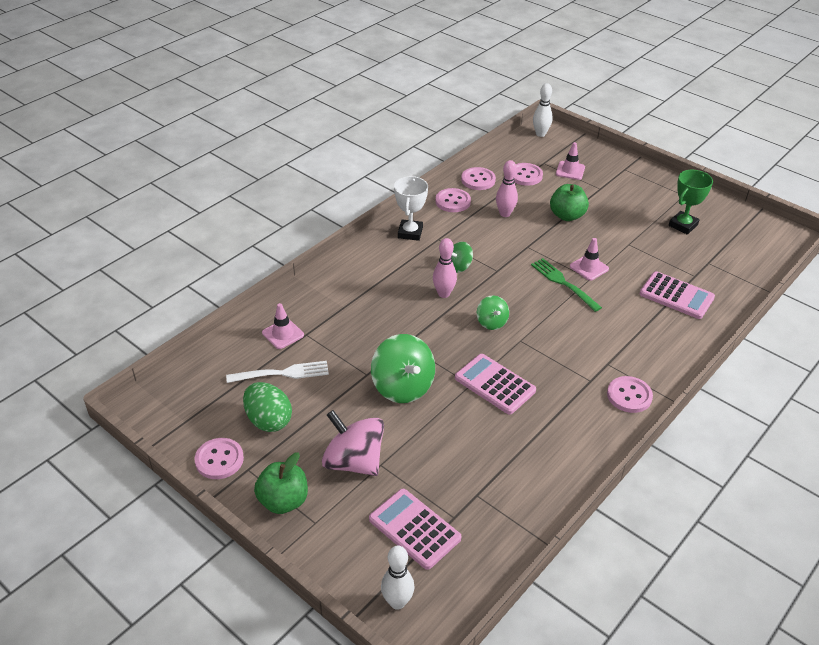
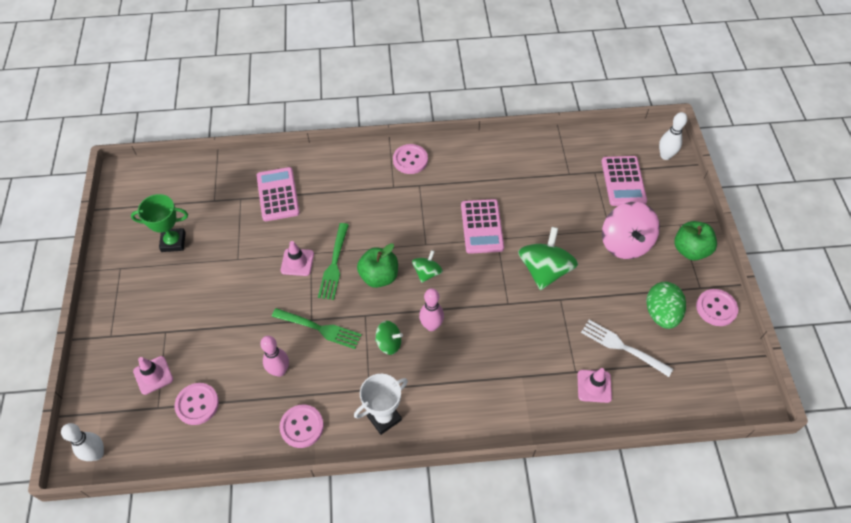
camera: 135 degrees left, 15 degrees up
(478, 180) = (243, 437): pink button -> none
(515, 245) = (319, 328): none -> green fork
(567, 216) = (236, 325): green apple -> green apple (379, 276)

